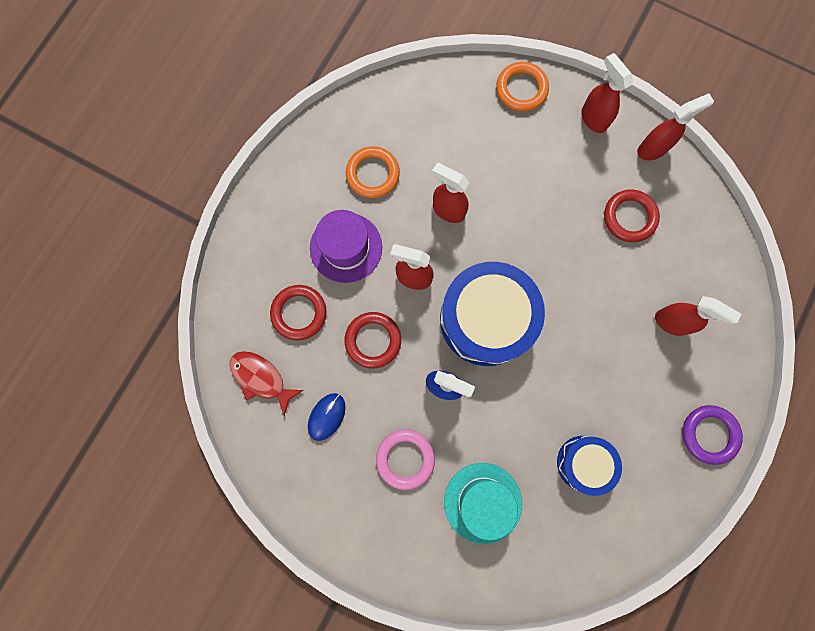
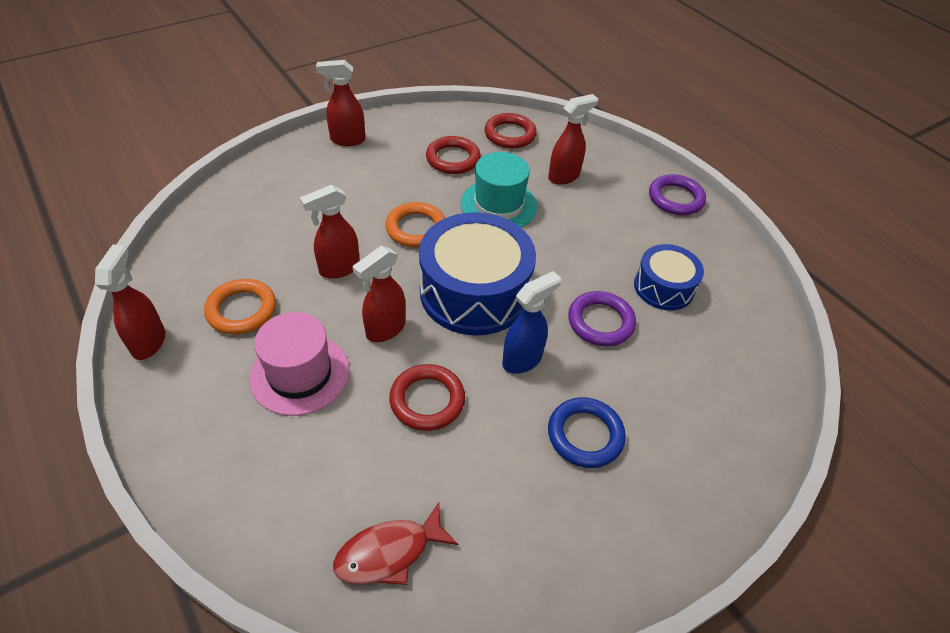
camera: 65 degrees left, 30 degrees down
(299, 313) = (337, 462): red ring -> red ring (510, 134)
(326, 416) = (488, 496): blue mouse -> none
(346, 247) = (300, 374): purple hat -> pink hat
(405, 458) = (585, 435): pink ring -> blue ring
(482, 502) = (669, 385): turquoise hat -> turquoise hat (498, 205)
(514, 427) = (600, 322): none -> purple ring
(521, 89) = (274, 167): orange ring -> orange ring (416, 228)
(653, 149) = (406, 122): red spray bottle -> red spray bottle (149, 342)

